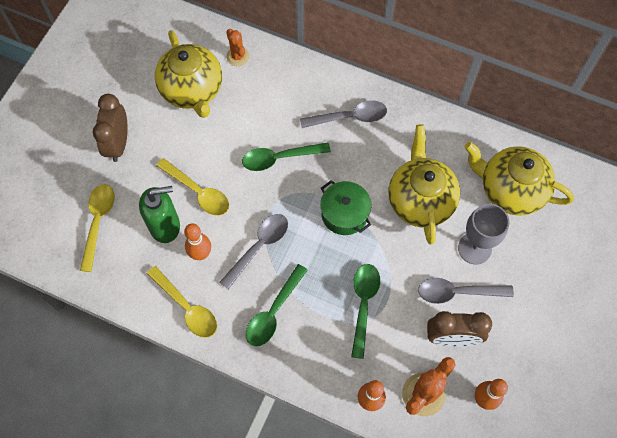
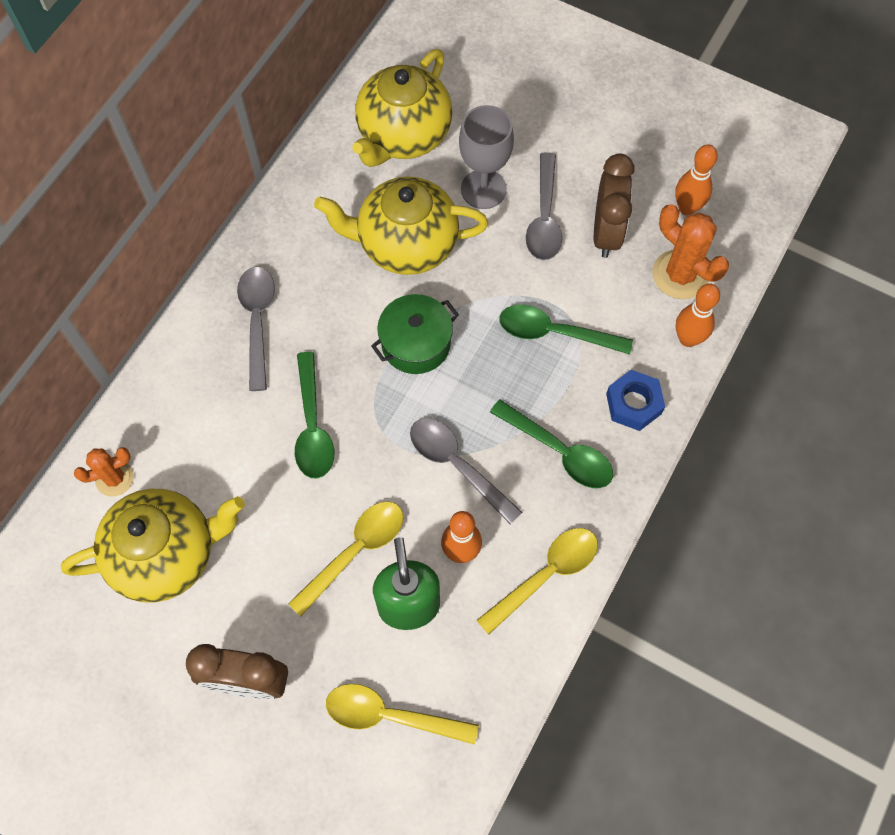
camera: 85 degrees left, 0 degrees up
(313, 361) = (633, 404): none -> blue nut

